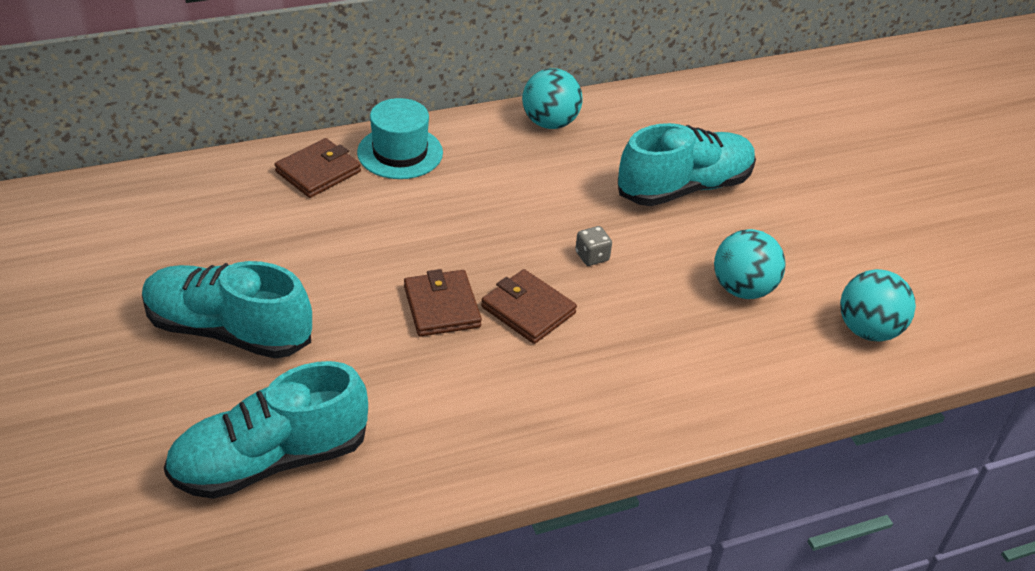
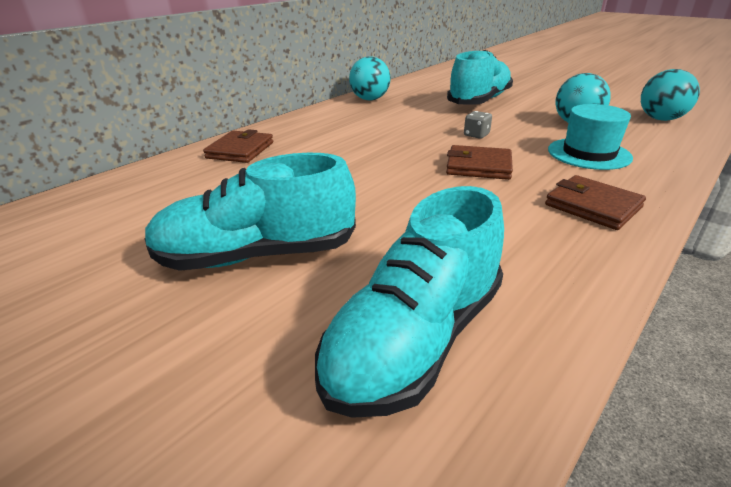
camera: 25 degrees left, 10 degrees down
(400, 152) = (291, 129): turquoise hat -> turquoise hat (588, 153)
(442, 307) = (419, 183): brown wallet -> brown wallet (592, 206)

